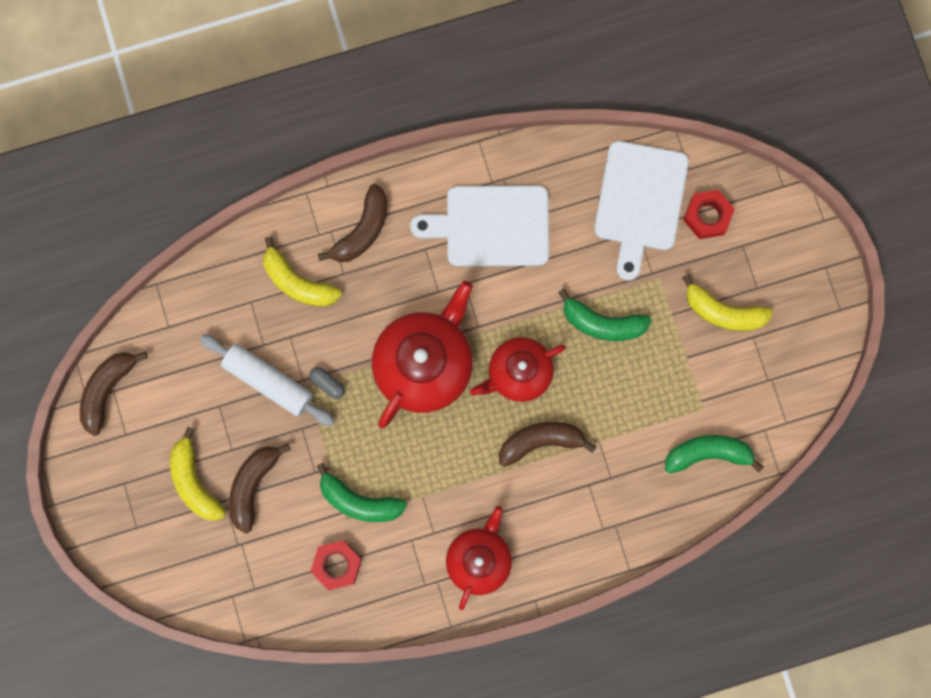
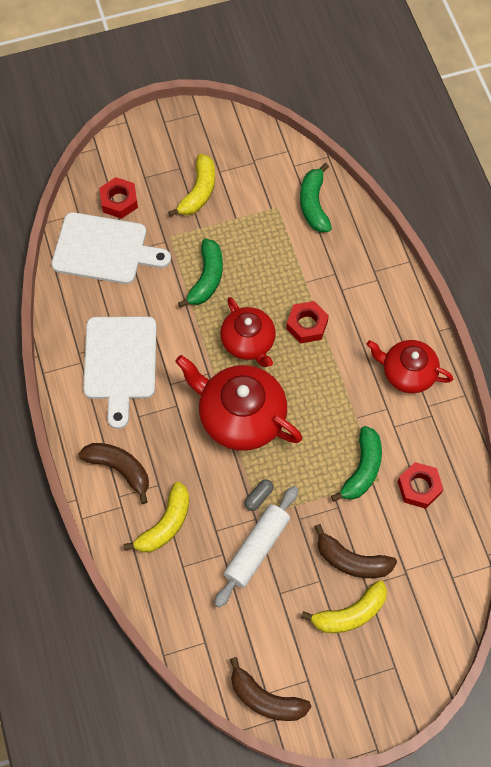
camera: 90 degrees left, 15 degrees down
(541, 441) = (307, 325): brown banana -> red nut

